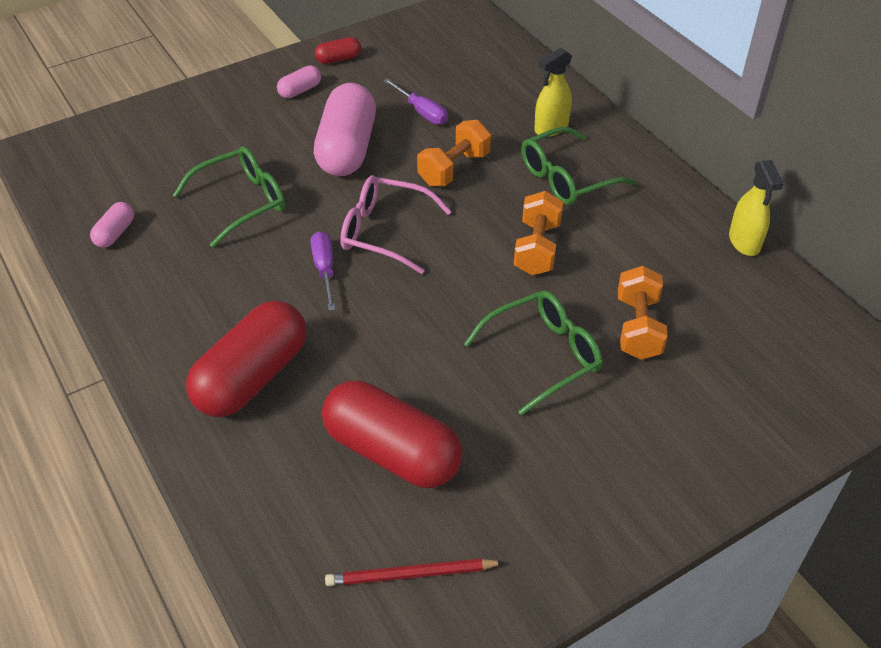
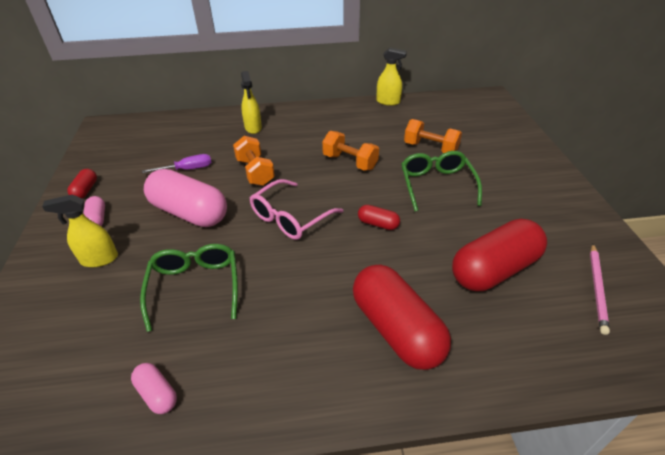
camera: 65 degrees left, 5 degrees down
(246, 121) = (99, 259): none -> yellow spray bottle
(324, 269) = (306, 257): purple screwdriver -> none
(410, 575) = (597, 289): red pencil -> pink pencil
(418, 315) = (378, 224): none -> red capsule
(566, 178) = (300, 135): green glasses -> none

